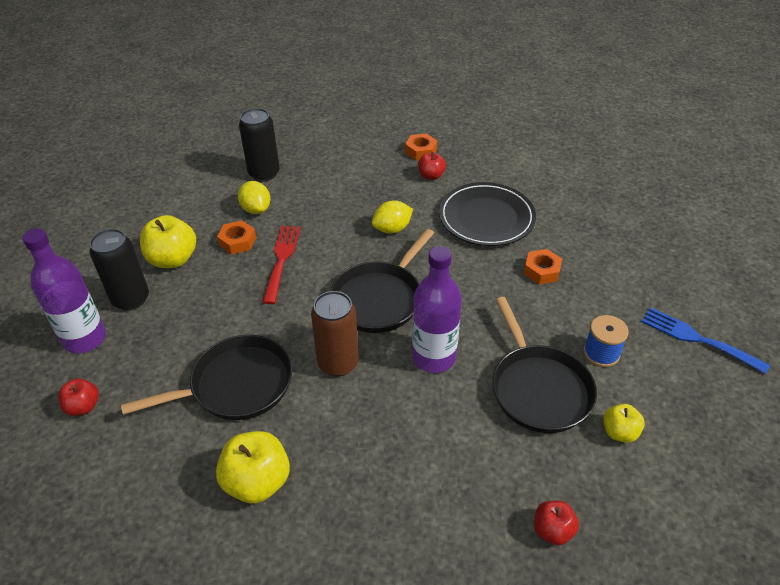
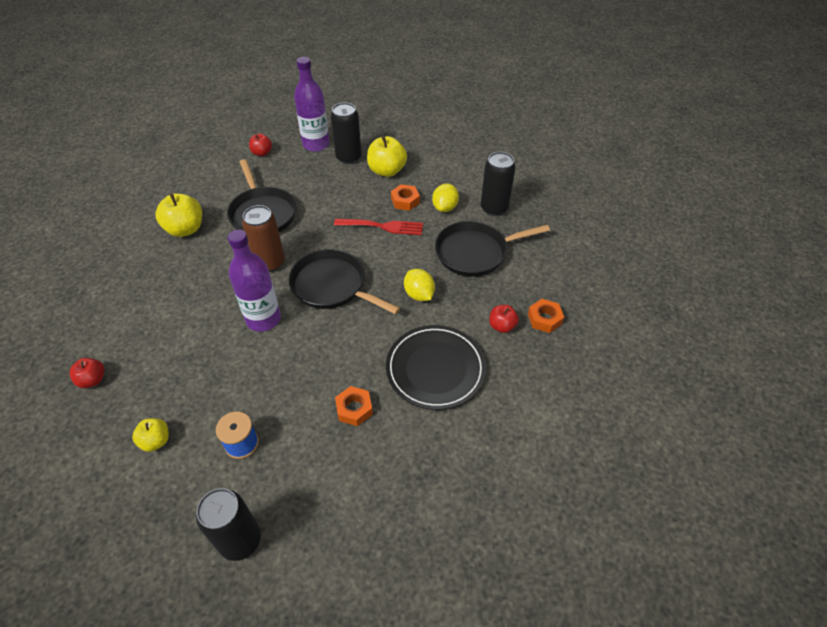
camera: 90 degrees right, 5 degrees up
(256, 209) = (445, 207): yellow lemon -> yellow lemon turned 45 degrees counterclockwise
(539, 389) = (215, 387): black pan -> black pan (475, 252)
(697, 339) = (240, 540): blue fork -> black can

